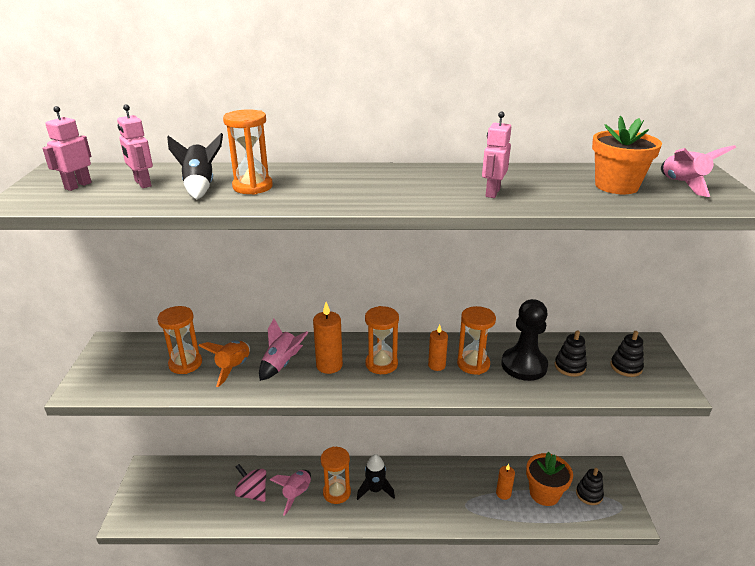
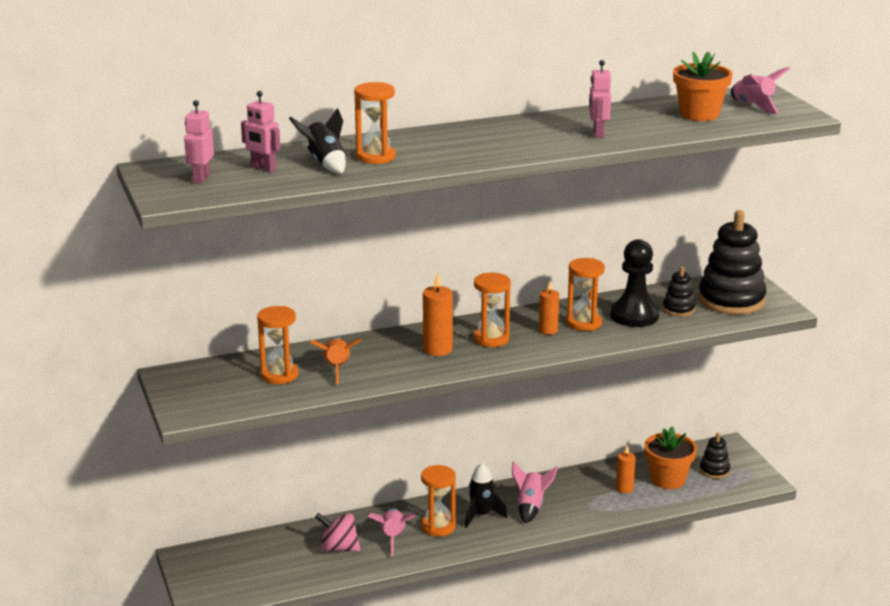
camera: 20 degrees left, 5 degrees down
(281, 364) = (386, 357): pink rocket -> pink rocket (531, 507)
(626, 367) = (731, 300): black stacking toy -> black stacking toy, size x2.09

